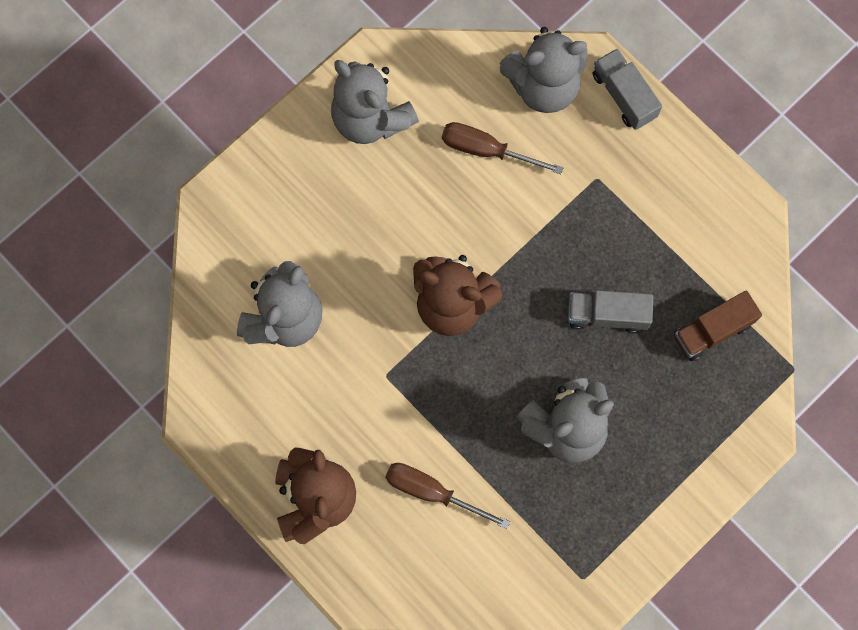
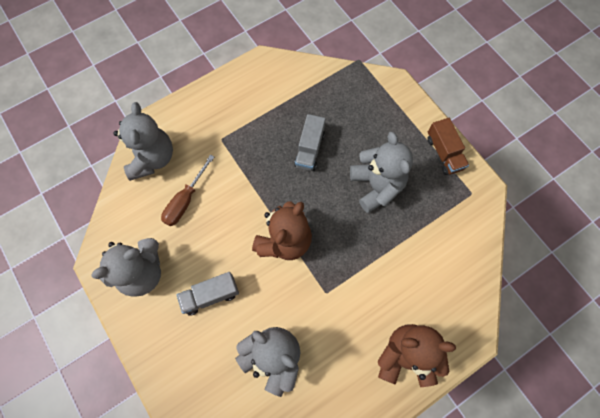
camera: 80 degrees left, 5 degrees down
(432, 492) = (409, 275): brown screwdriver -> none
(624, 96) = (172, 114): grey truck -> grey truck (210, 295)
(712, 331) = (329, 95): brown truck -> brown truck (444, 153)

